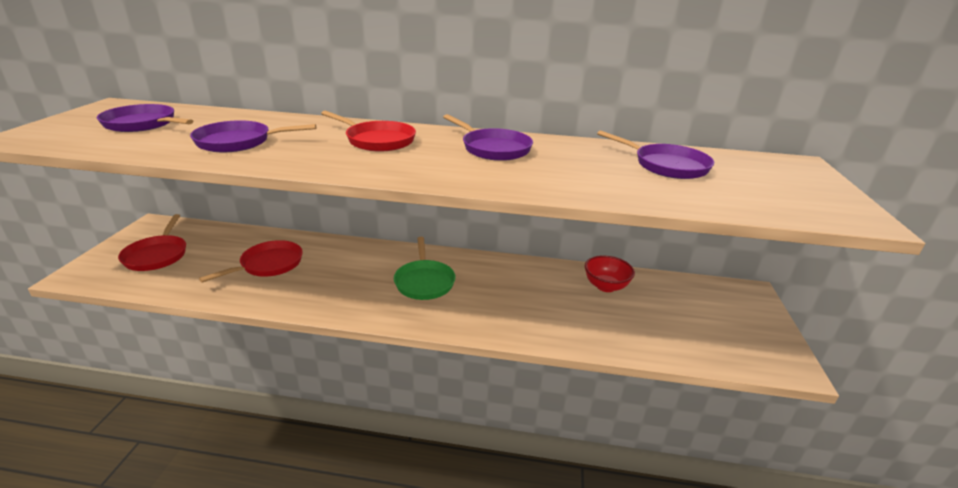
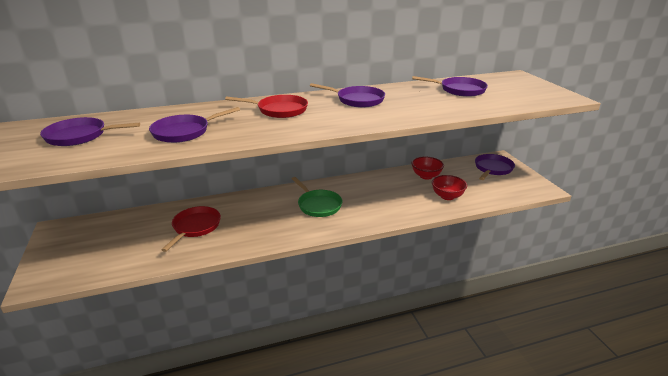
camera: 25 degrees left, 0 degrees up
(157, 255) = (92, 248): red pan -> none
(611, 326) = (447, 196): none -> red bowl
(723, 306) = (492, 169): none -> purple pan

